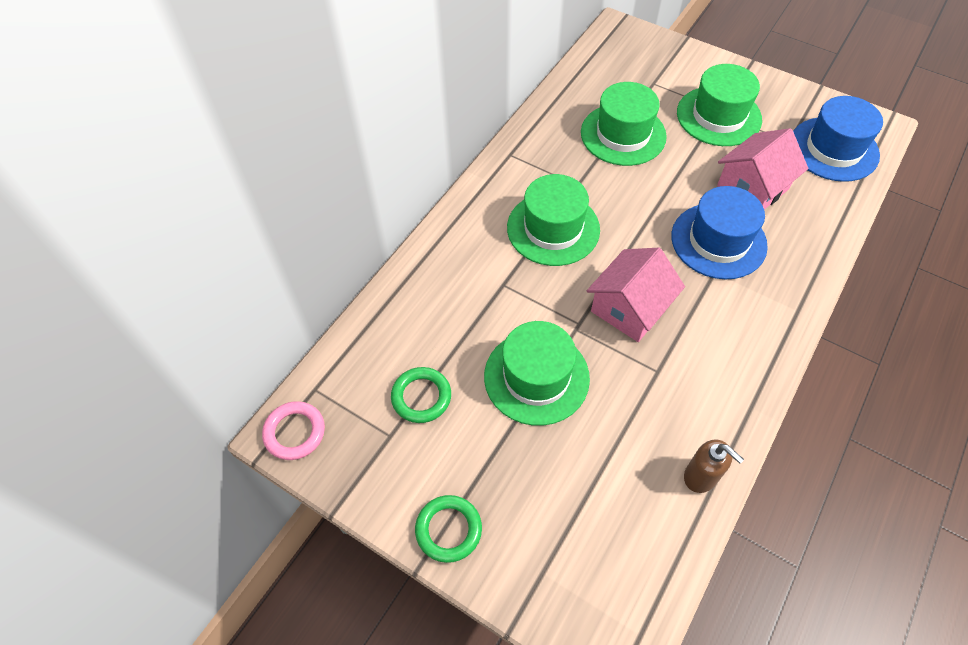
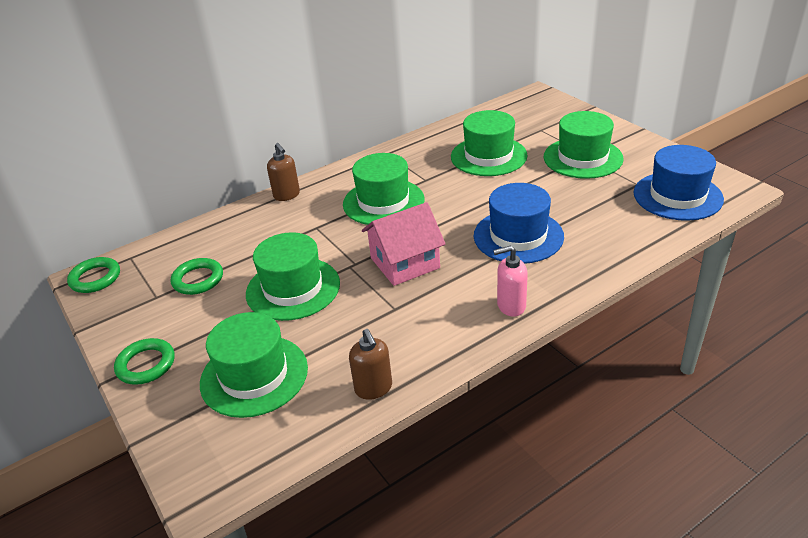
camera: 25 degrees right, 20 degrees down
(295, 432) = (95, 278): pink ring -> green ring
(437, 245) = (287, 195): none -> brown soap dispenser
(574, 502) = (254, 375): none -> green hat
(752, 187) = (578, 208): pink house -> none
(764, 334) = (511, 306): none -> pink soap dispenser

